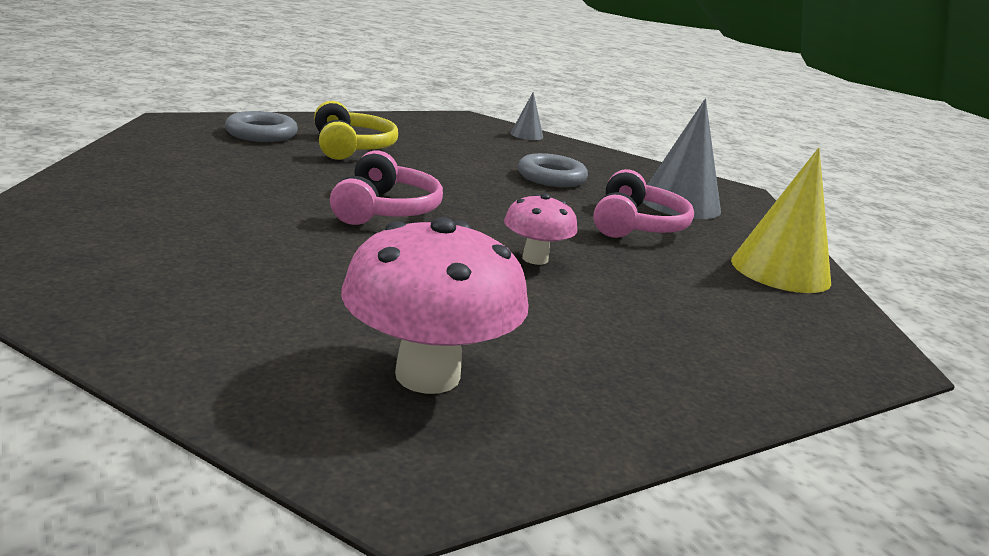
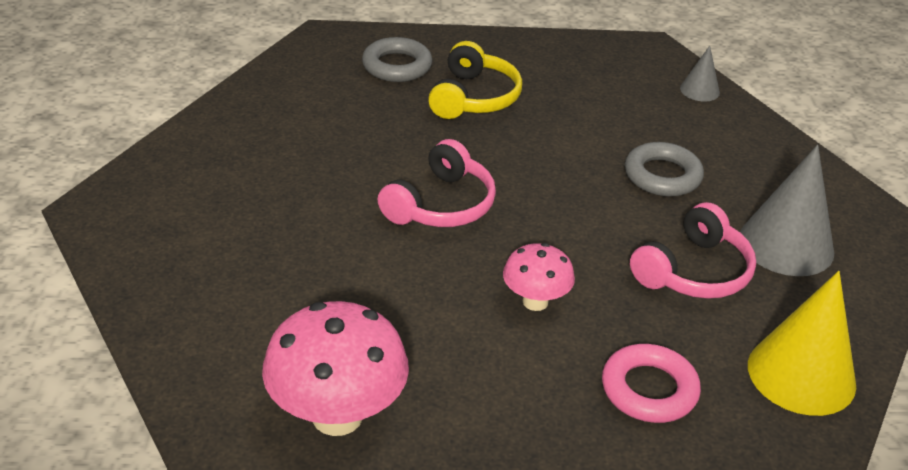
camera: 30 degrees right, 15 degrees up
(690, 299) = (649, 389): none -> pink ring

